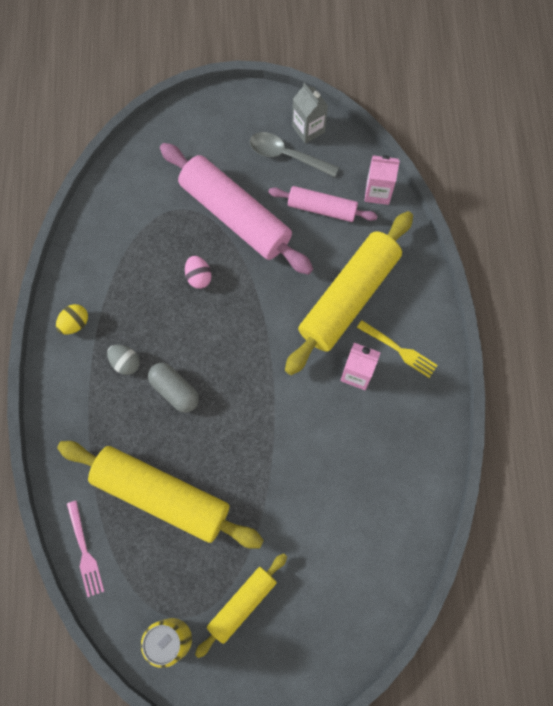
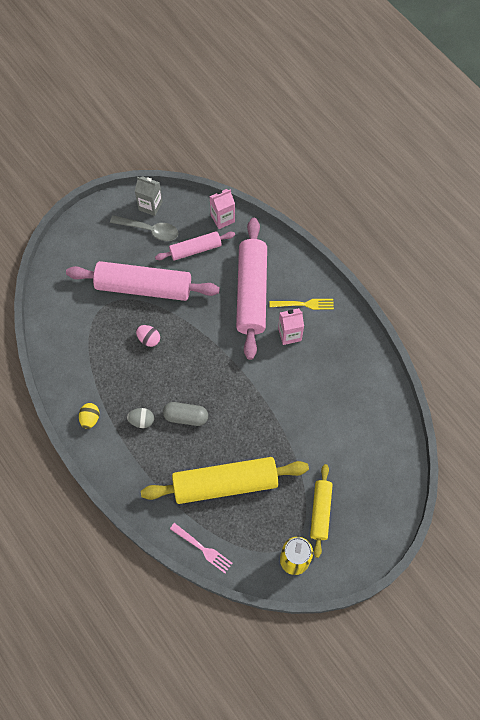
camera: 35 degrees left, 5 degrees down
(287, 155) = (149, 230): grey spoon -> grey spoon turned 150 degrees counterclockwise
(349, 297) = (252, 292): yellow rolling pin -> pink rolling pin

